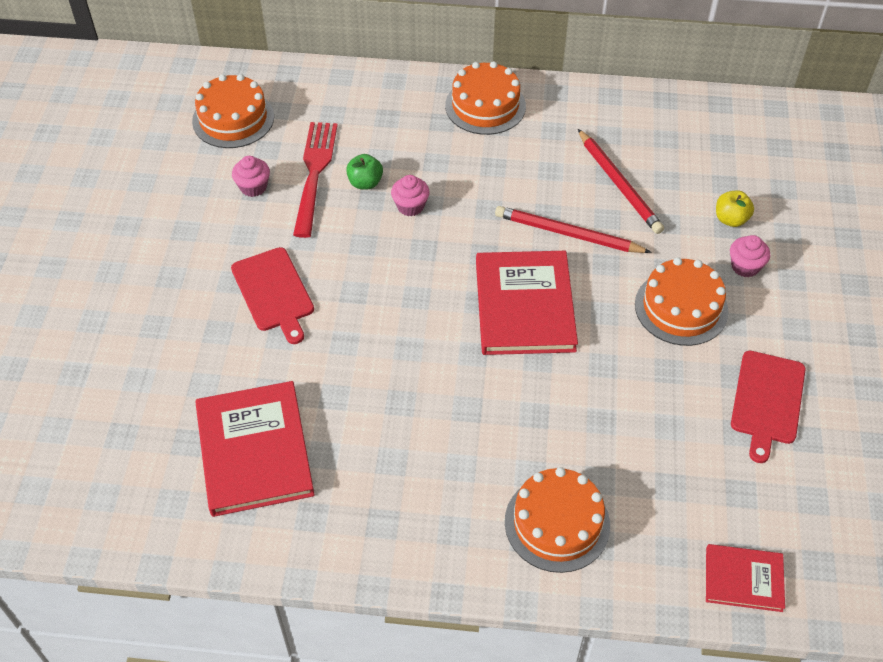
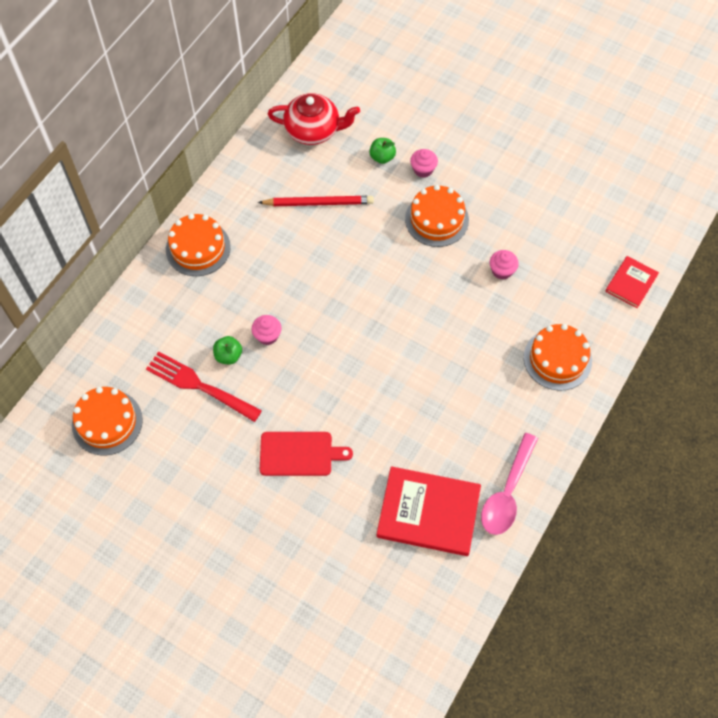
camera: 65 degrees left, 10 degrees up
(253, 187) = (189, 432): pink cupcake -> pink cupcake (502, 271)
(322, 531) = (507, 493): none -> pink spoon
(524, 306) = (391, 304): red book -> none
(568, 234) = (345, 252): red pencil -> none
(716, 142) = (313, 130): none -> red teapot
(731, 219) = (382, 157): yellow apple -> green apple
(767, 400) = (524, 211): red cutting board -> none

